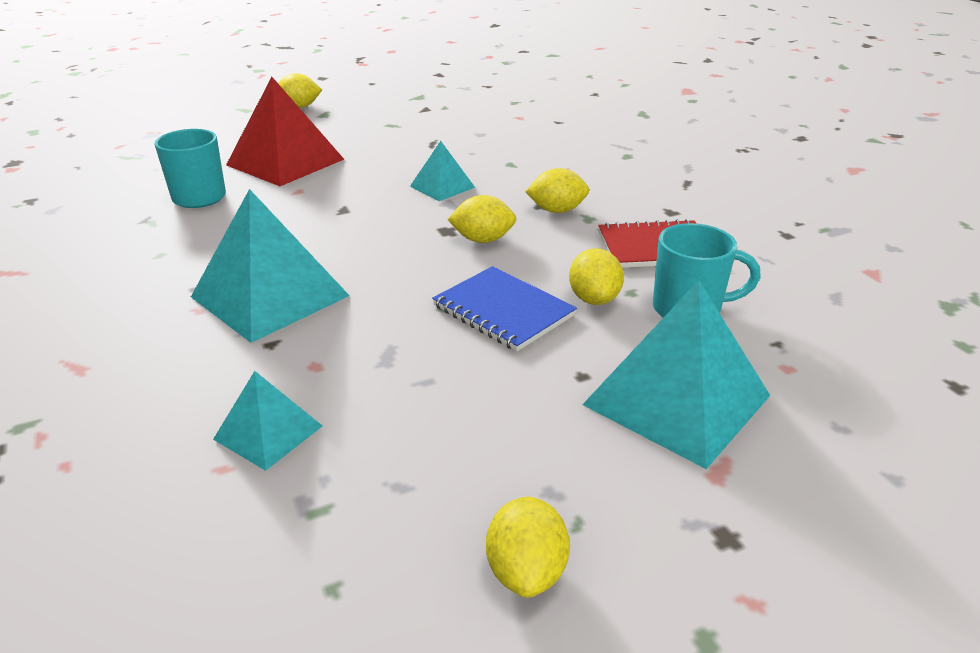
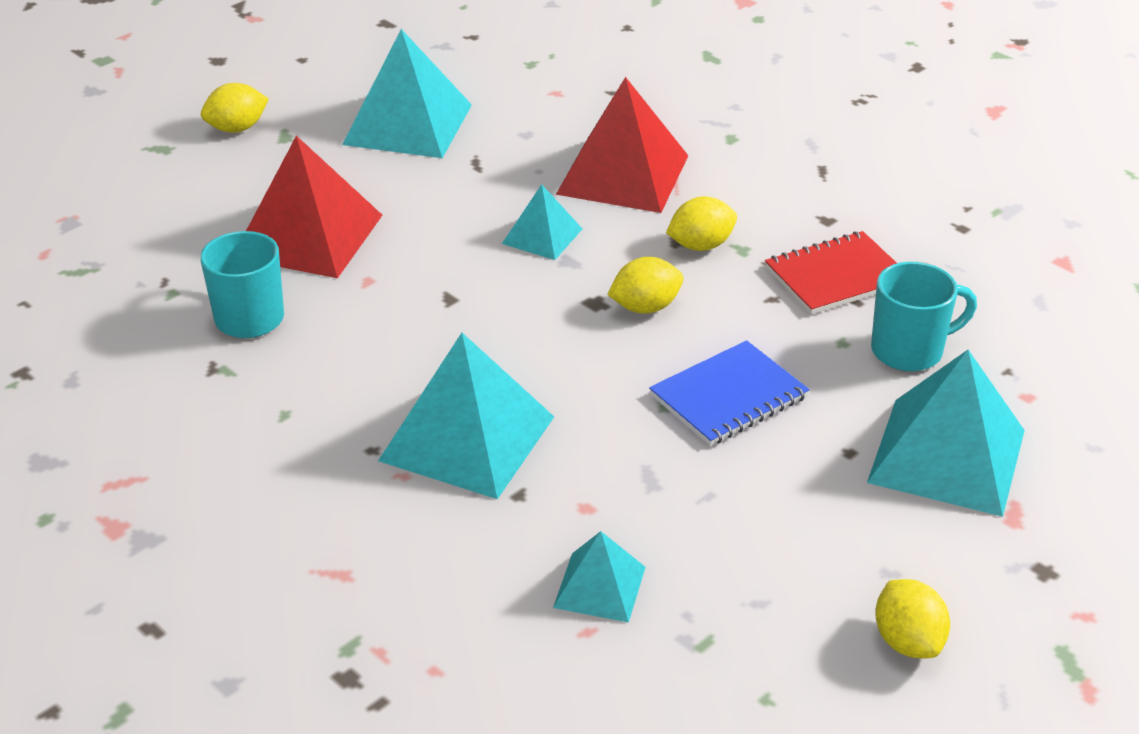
camera: 20 degrees left, 5 degrees up
(406, 119) = (407, 124): none -> turquoise pyramid
(503, 311) = (729, 396): blue notebook -> blue notebook turned 60 degrees counterclockwise
(530, 163) = (622, 174): none -> red pyramid
(594, 299) = (810, 360): yellow lemon -> none

